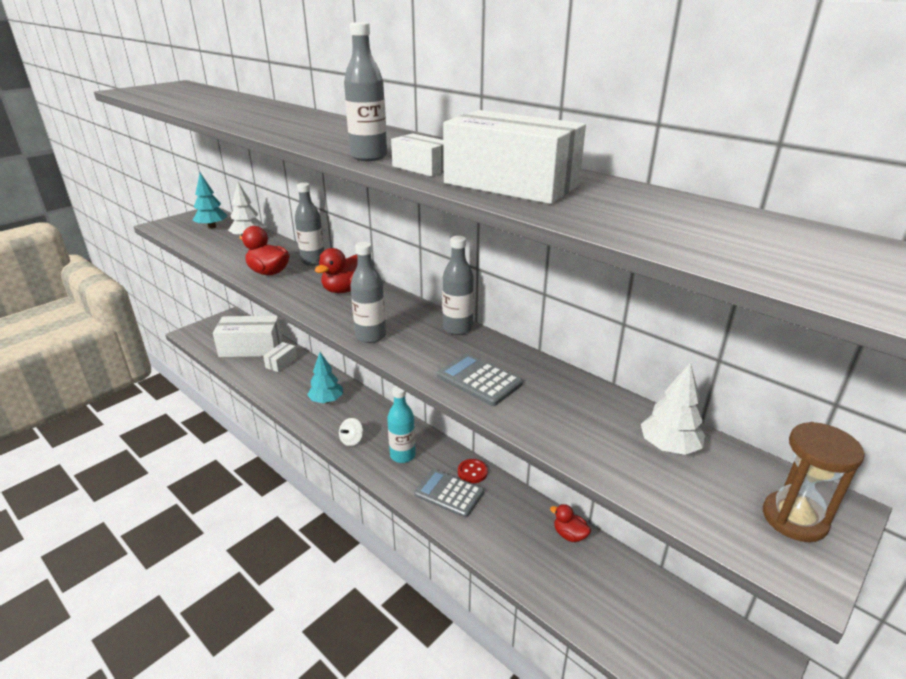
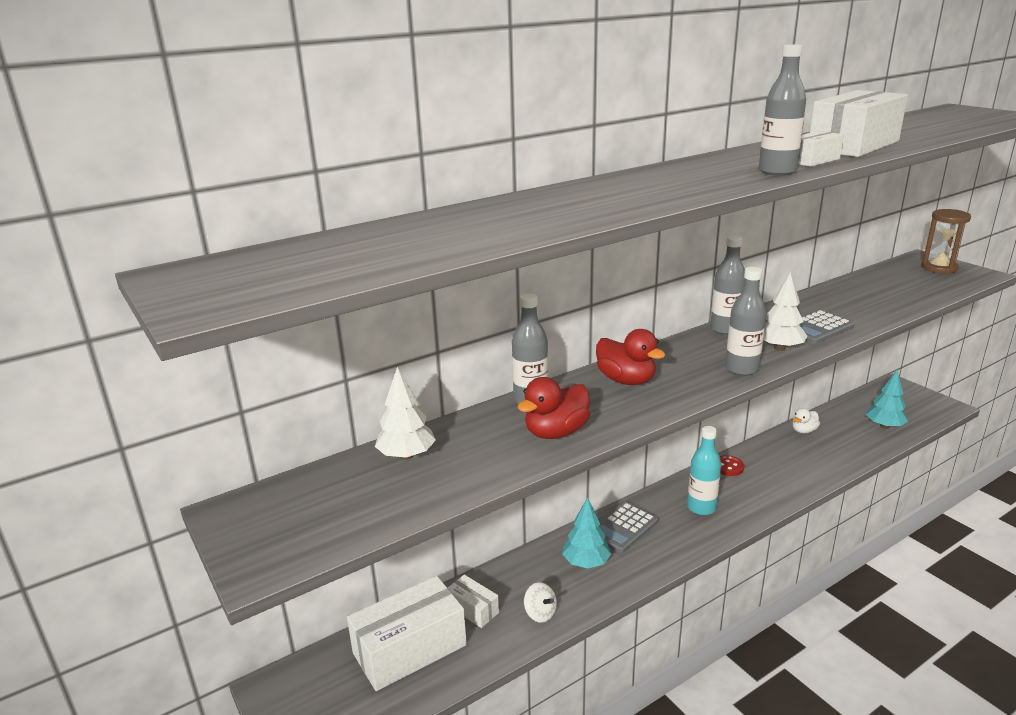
camera: 75 degrees left, 5 degrees down
(212, 227) = (323, 497): turquoise tree -> turquoise tree (884, 426)
(251, 348) = (409, 649): white box -> white box turned 45 degrees clockwise
(352, 440) = (672, 543): white spinning top -> white spinning top (540, 613)
(449, 493) = (759, 484): grey calculator -> grey calculator (623, 528)
(569, 535) = (804, 431): red duck -> white duck
(669, 447) = (885, 283): white tree -> white tree (779, 348)

